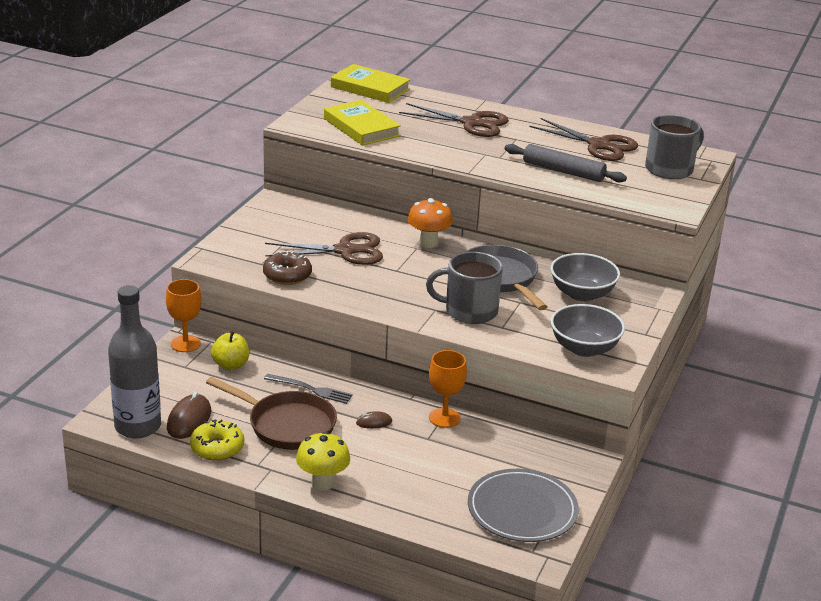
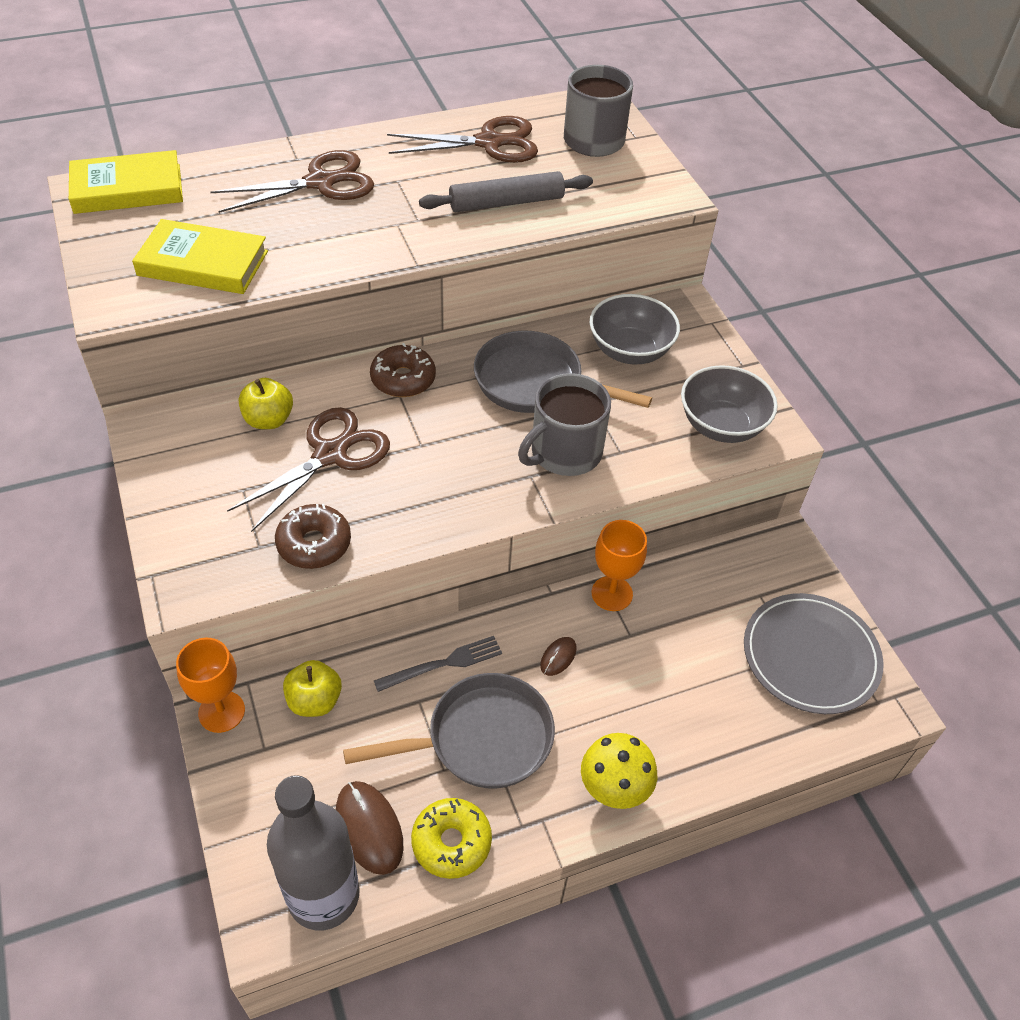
camera: 45 degrees left, 20 degrees up
(287, 425) = (481, 739): brown pan -> grey pan
(335, 225) = (268, 420): none -> yellow apple
(428, 243) = (403, 379): orange mushroom -> brown donut

